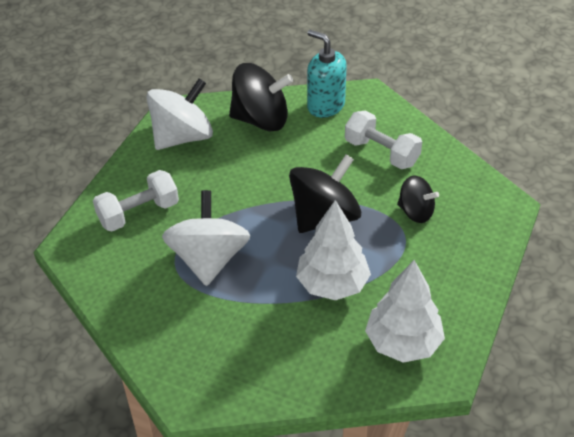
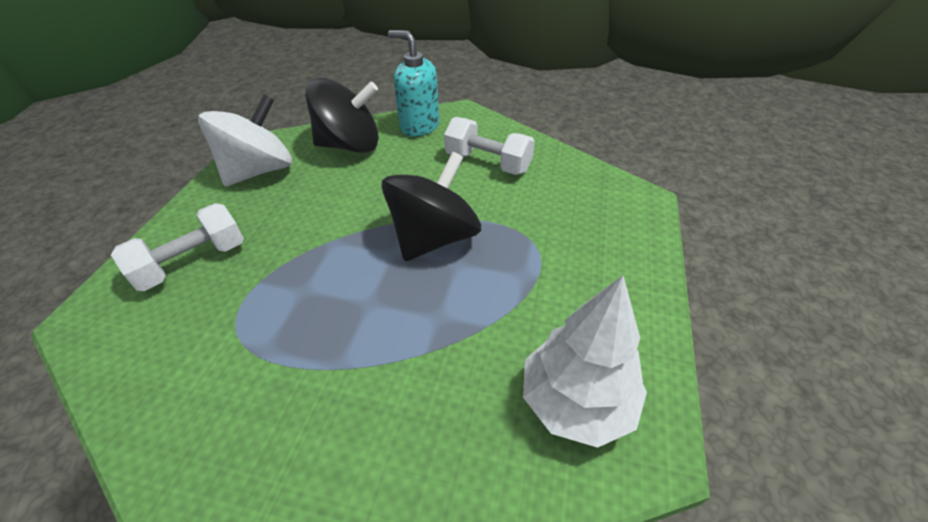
camera: 10 degrees left, 0 degrees up
(209, 259) = (284, 312): white spinning top -> none
(332, 284) = (458, 324): white tree -> none
(415, 212) = (542, 219): black spinning top -> none

